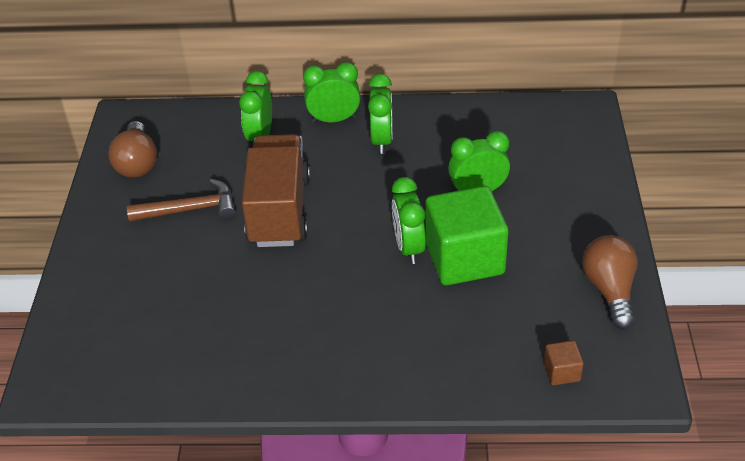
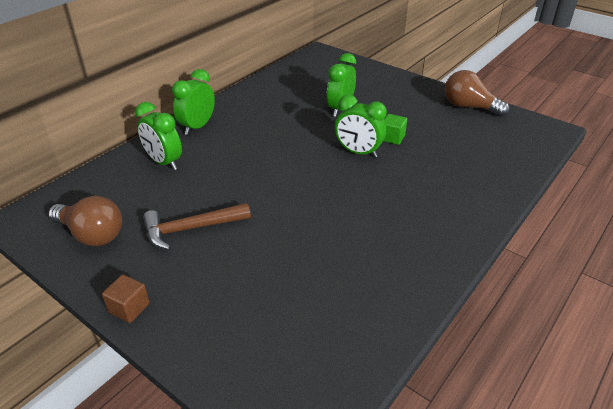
camera: 55 degrees left, 5 degrees down
(191, 209) = (190, 229): brown hammer -> brown hammer turned 135 degrees counterclockwise
(279, 211) = (253, 187): brown truck -> none
(382, 140) = (246, 119): green clock -> none
(464, 258) = (392, 138): green cube -> green cube, size x0.42
(561, 372) = (520, 148): brown cube -> brown cube (129, 308)

